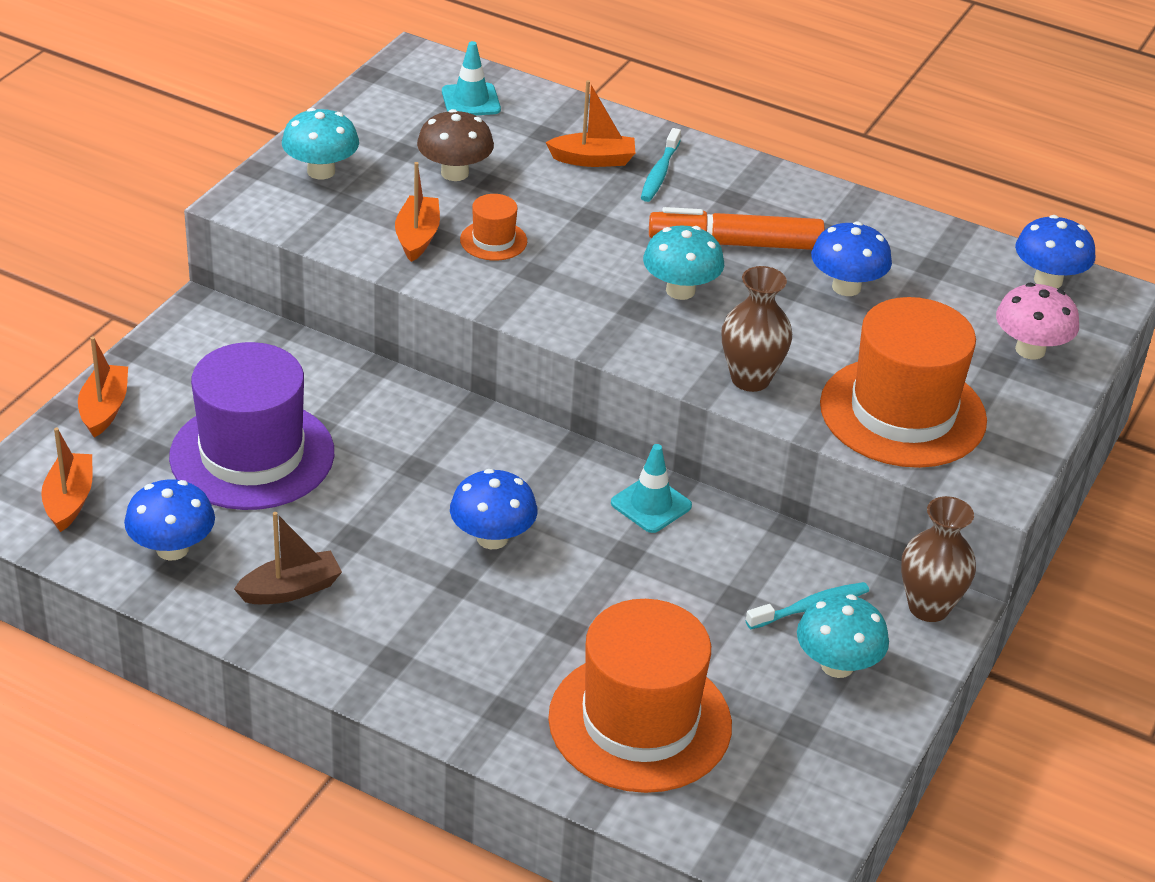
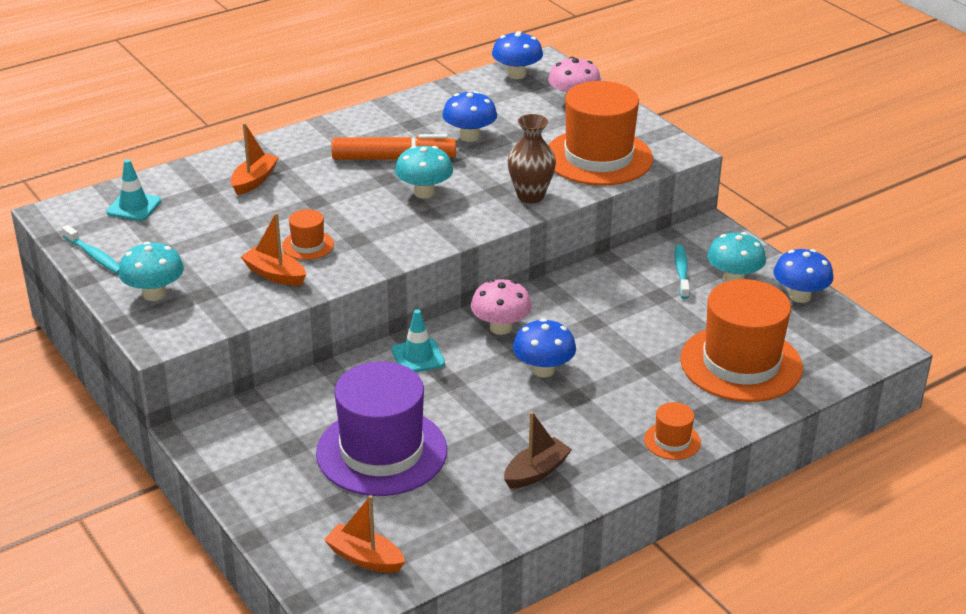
camera: 60 degrees left, 5 degrees down
(104, 409) = (270, 512): orange boat -> none
(172, 549) = (456, 518): blue mushroom -> blue mushroom (799, 296)
(291, 589) = (536, 472): brown boat -> brown boat turned 45 degrees clockwise
(426, 695) = (672, 441): none -> orange hat
(454, 173) = (214, 238): brown mushroom -> none
(552, 476) = (500, 328): none -> pink mushroom
(651, 504) = (555, 298): turquoise traffic cone -> turquoise traffic cone (418, 357)
(659, 173) = (294, 161): turquoise toothbrush -> turquoise toothbrush (94, 256)
(735, 244) = (393, 159): orange marker -> orange marker turned 120 degrees counterclockwise
(928, 607) = (705, 233): brown vase -> none

